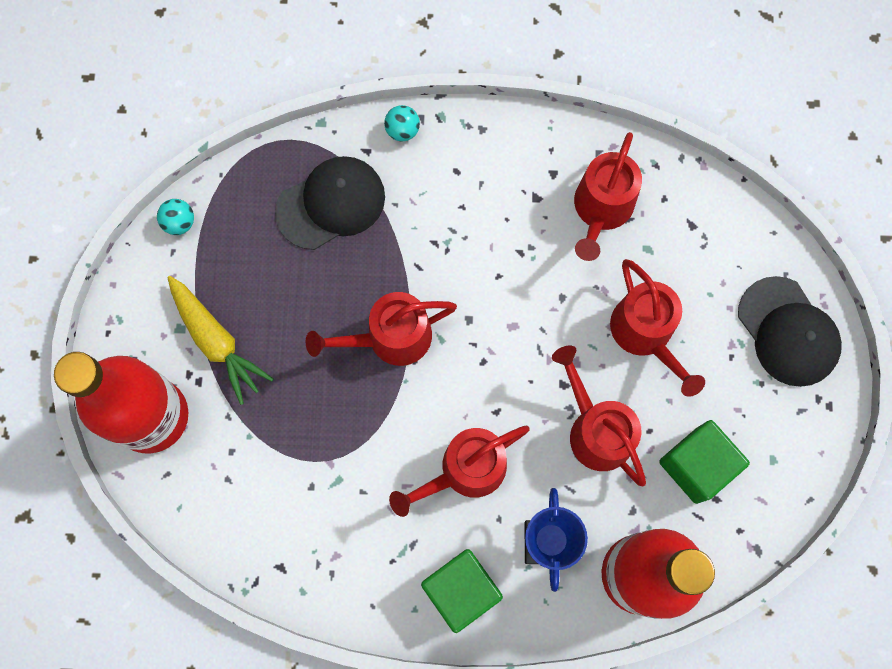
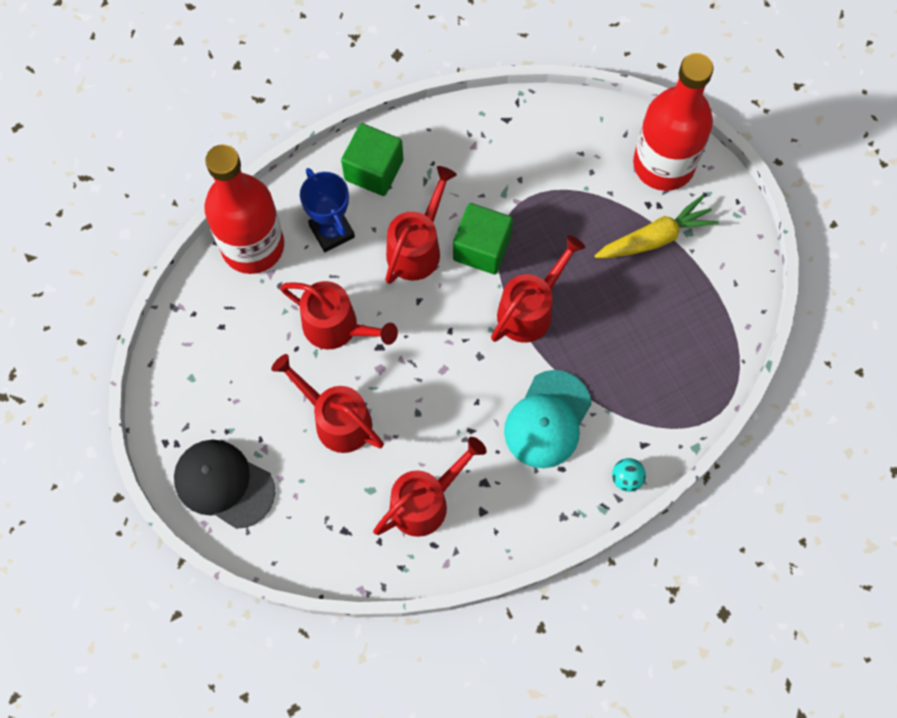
camera: 150 degrees right, 5 degrees down
(179, 222) = (746, 307): turquoise ball -> none
(216, 341) = (655, 238): yellow carrot -> yellow carrot turned 135 degrees clockwise
(331, 204) = (642, 386): black cap -> none
(441, 222) = (547, 419): none -> turquoise cap
(601, 210) = (426, 501): red watering can -> red watering can turned 60 degrees clockwise
(696, 465) = (248, 342): green cube -> green cube (482, 248)

